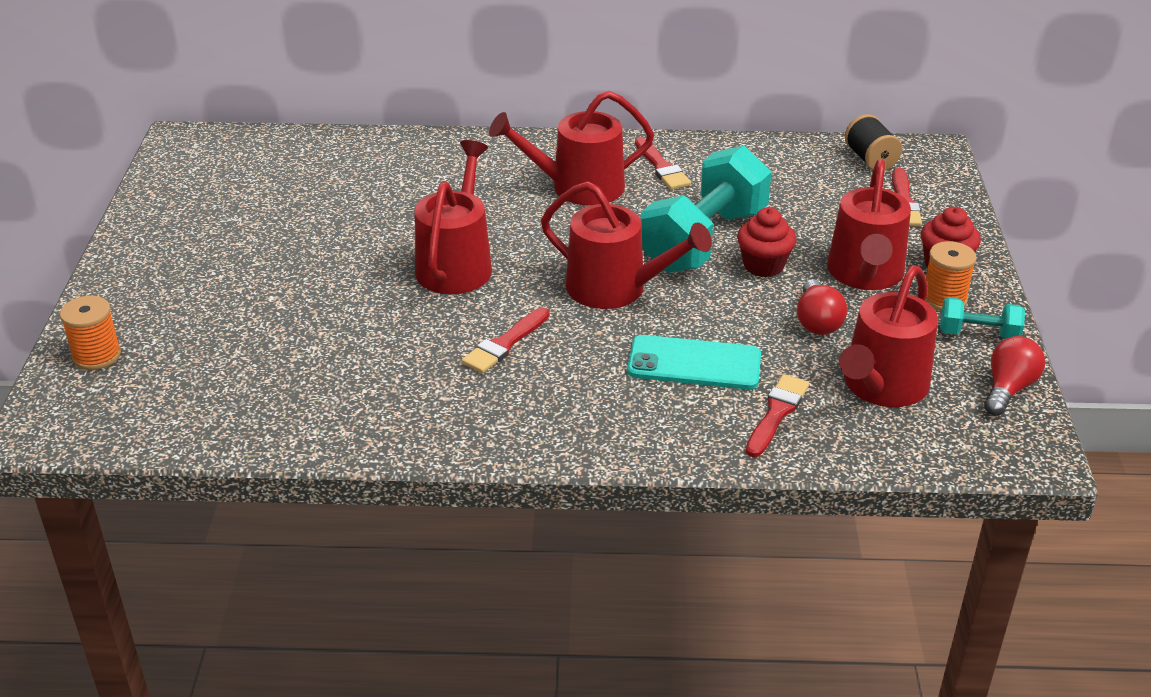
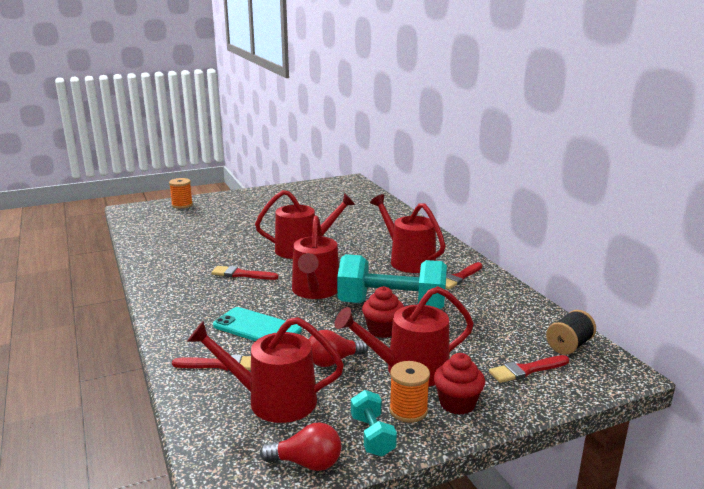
camera: 65 degrees right, 15 degrees down
(694, 363) = (257, 328): turquoise phone -> turquoise phone turned 45 degrees counterclockwise

